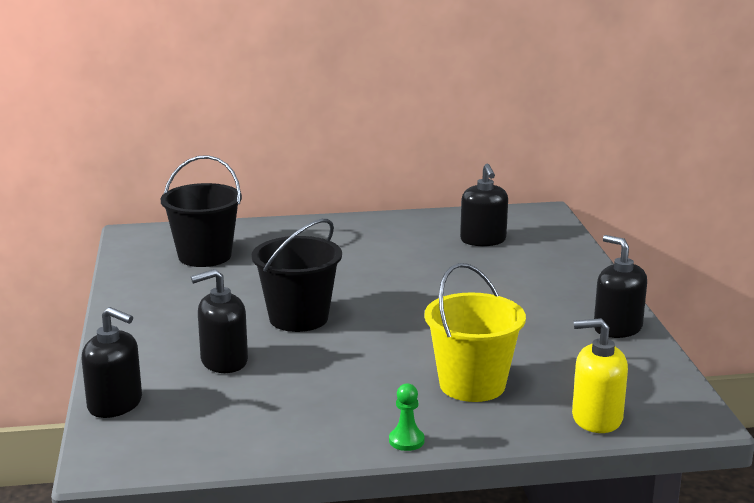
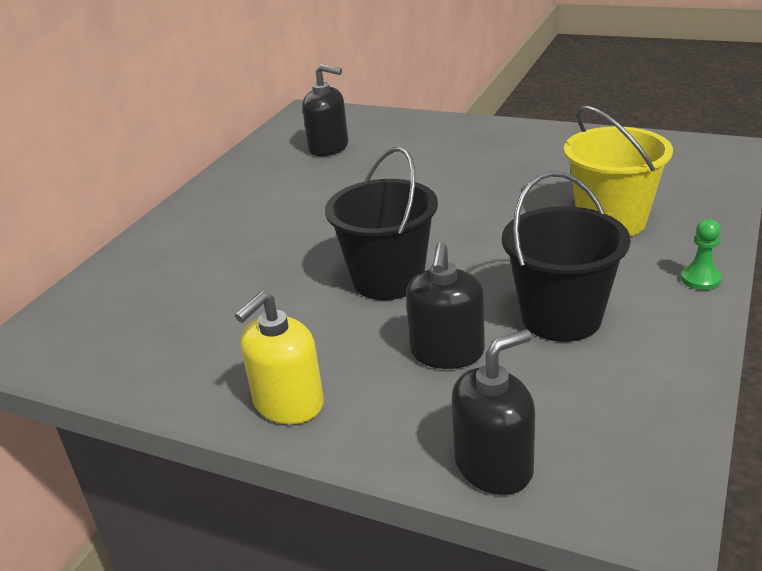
camera: 55 degrees left, 10 degrees up
(205, 256) = (156, 307): black bucket -> black bucket (561, 317)
(596, 418) = (707, 183): yellow soap dispenser -> yellow soap dispenser (288, 403)
(617, 328) = (557, 137): black soap dispenser -> none

